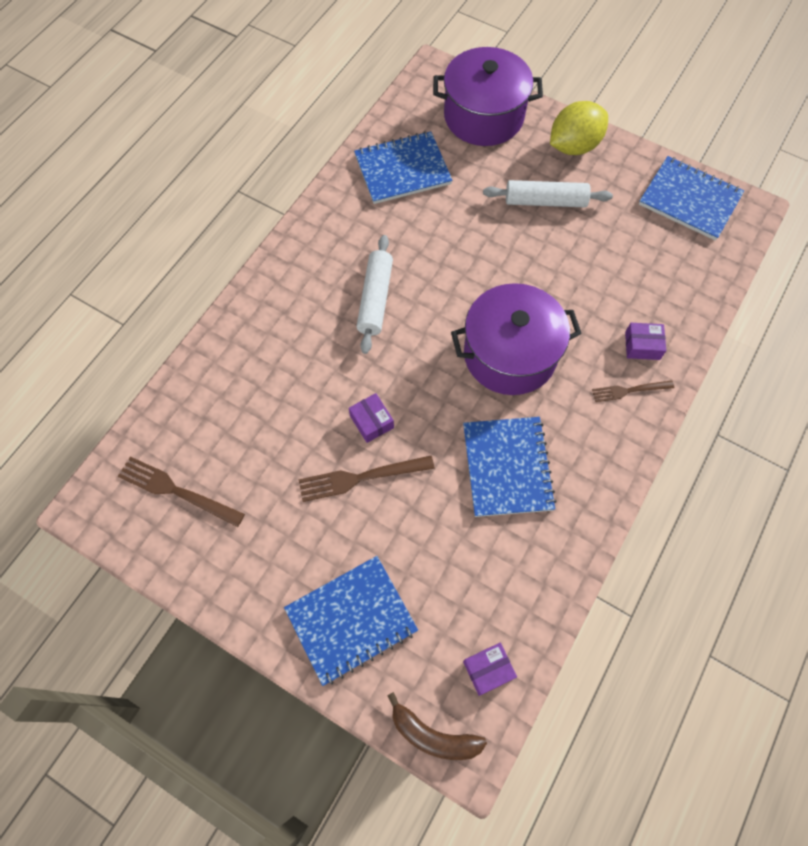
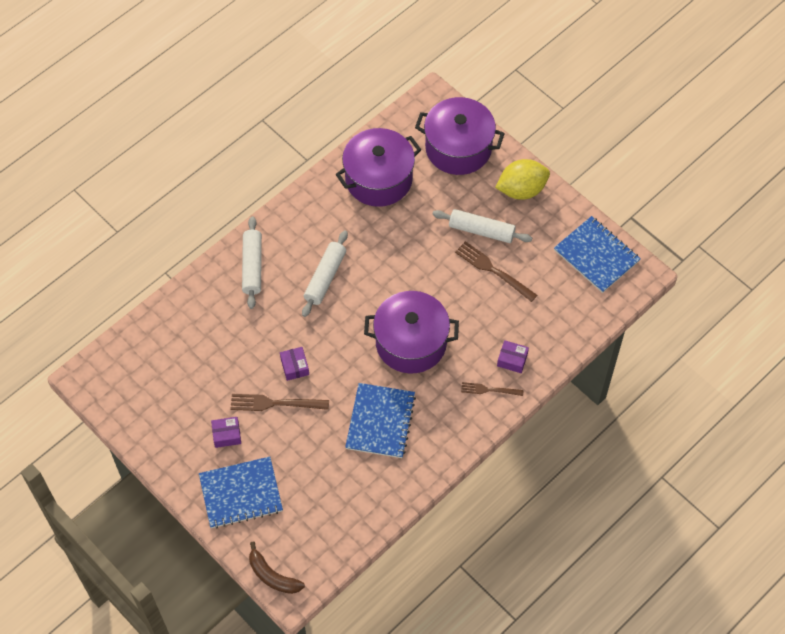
camera: 15 degrees right, 5 degrees down
(175, 490) = (145, 380): brown fork -> brown fork (492, 270)
(279, 306) = (252, 266): none -> white rolling pin
(402, 170) = (378, 179): blue notebook -> purple pot
(488, 670) = (321, 547): purple box -> purple box (227, 435)

